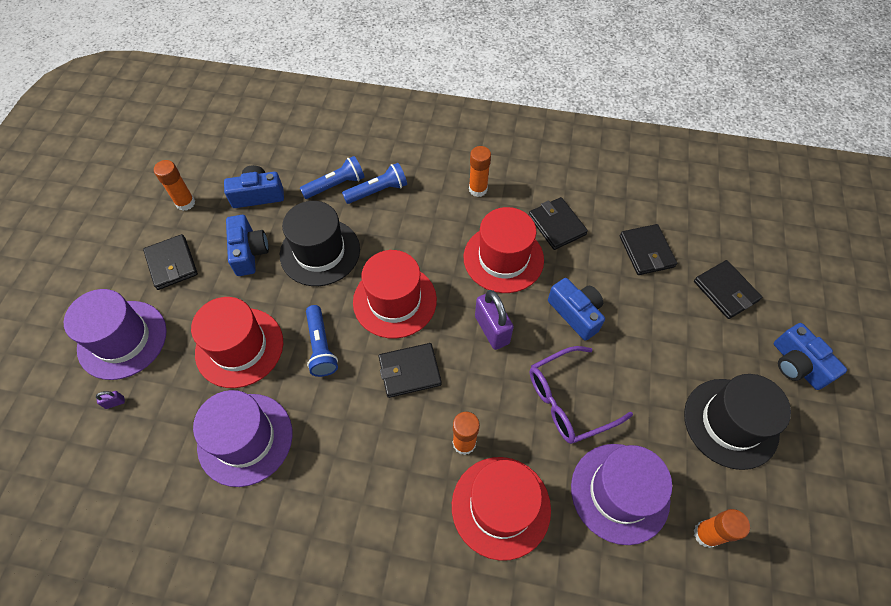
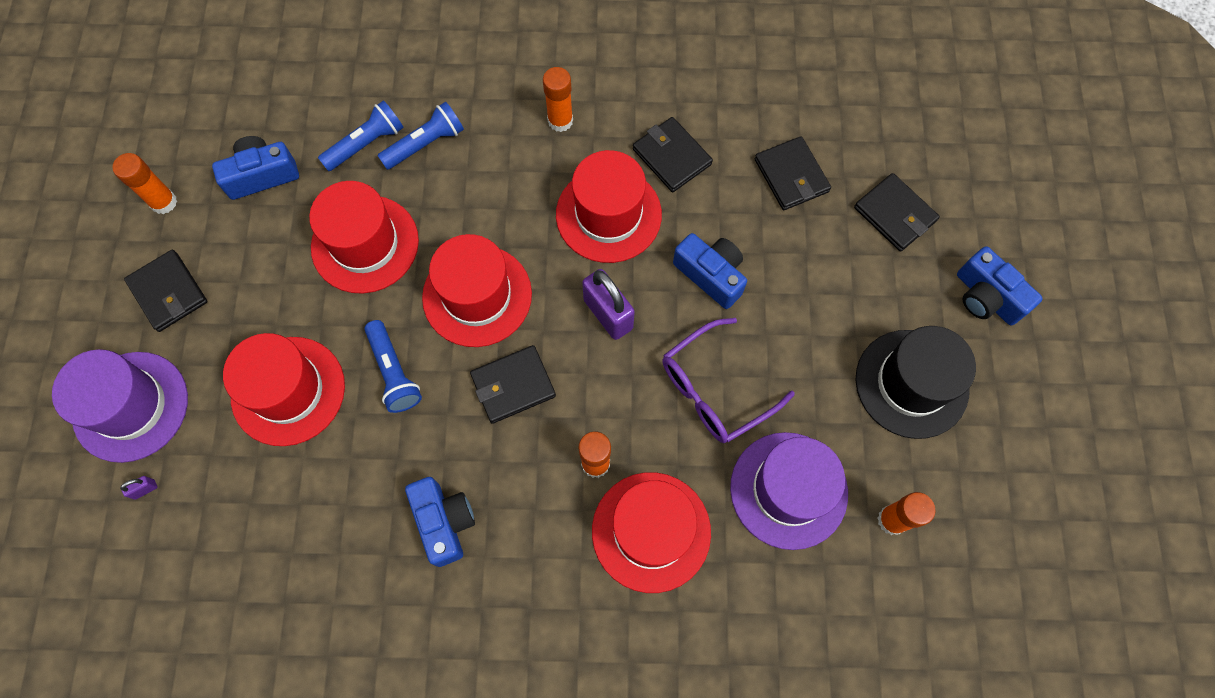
camera: 10 degrees left, 10 degrees up
(245, 439) = (324, 505): purple hat -> none
(249, 252) = (269, 259): blue camera -> blue camera (444, 522)
(320, 252) = (365, 244): black hat -> red hat

